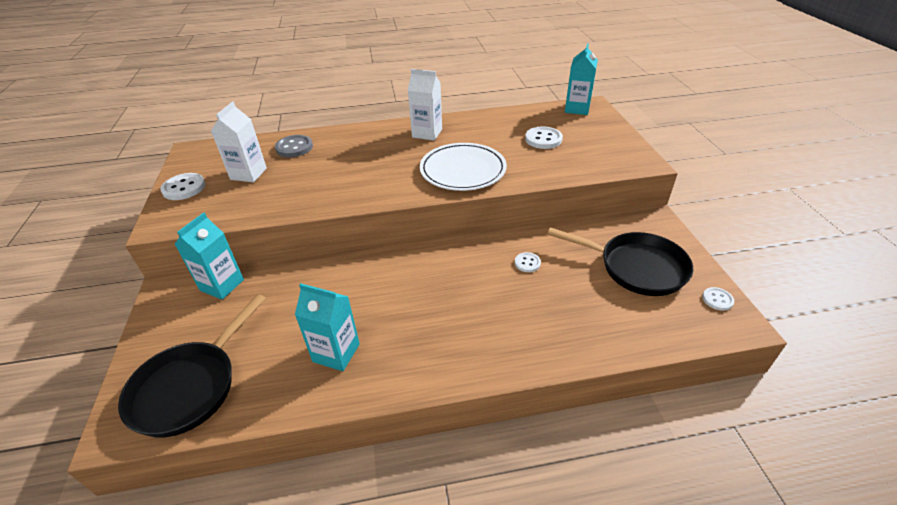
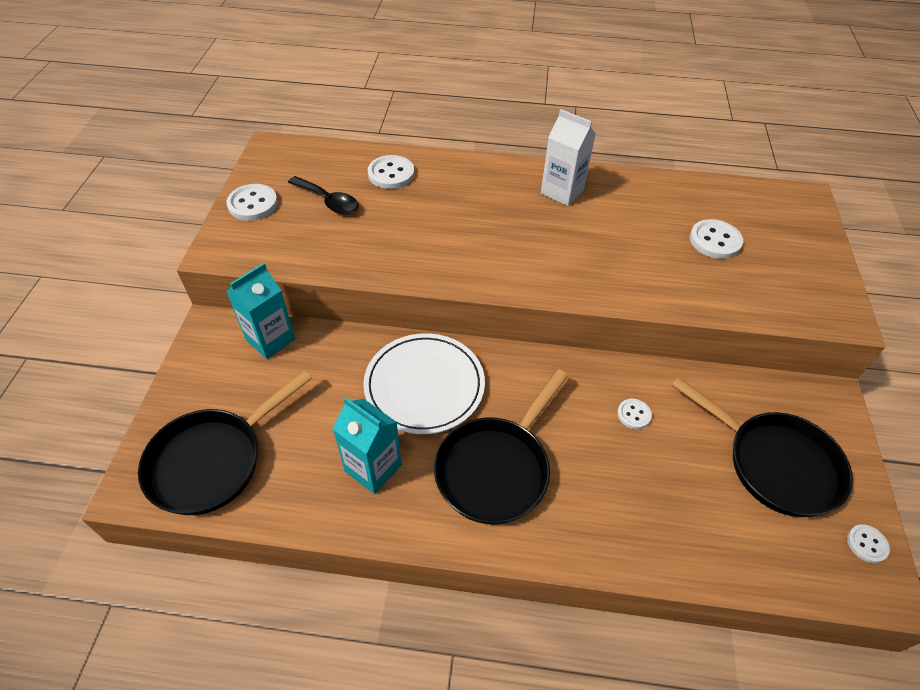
camera: 15 degrees right, 10 degrees up
(248, 174) = (329, 201): white carton -> black spoon
(294, 147) = (391, 174): grey button -> white button
(437, 325) = (496, 468): none -> black pan
(463, 170) = (590, 264): white plate -> white plate (424, 385)
(577, 109) = (782, 199): turquoise carton -> none

